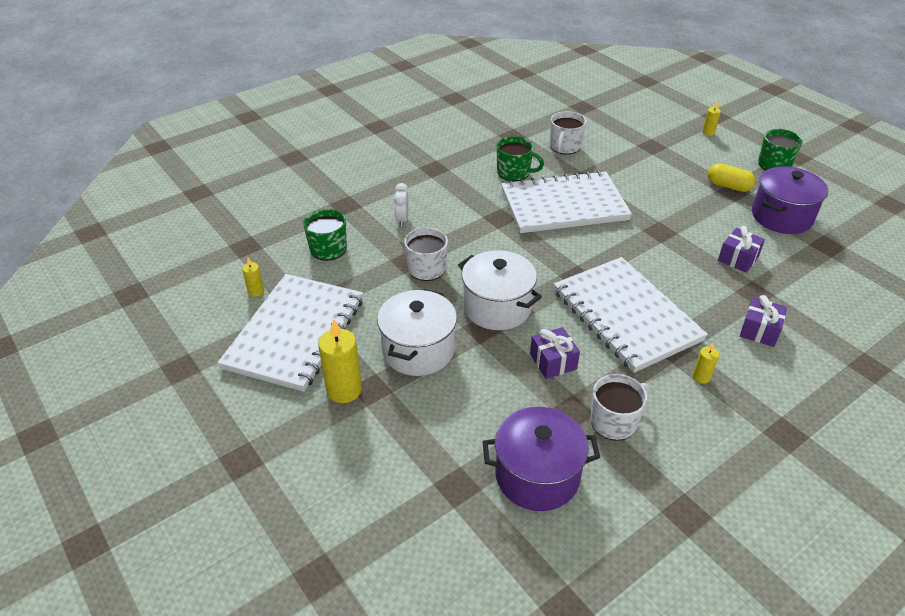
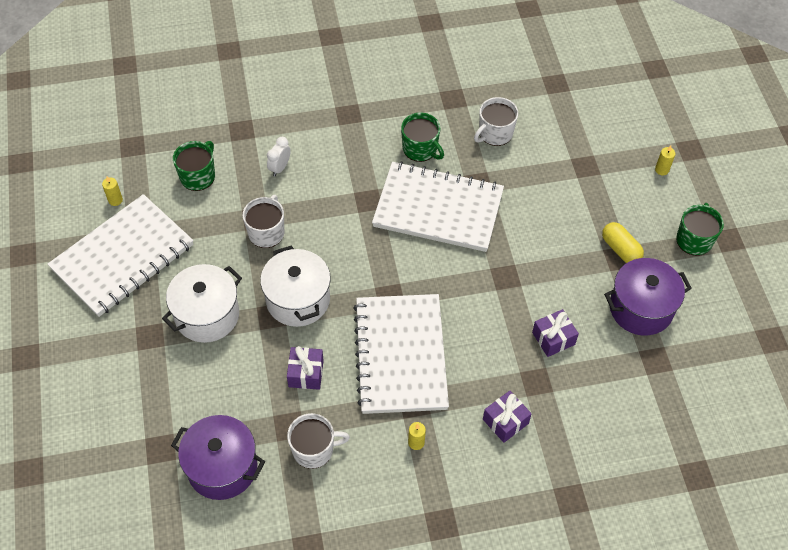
camera: 25 degrees right, 15 degrees up
(344, 390) = (129, 328): yellow candle -> none

